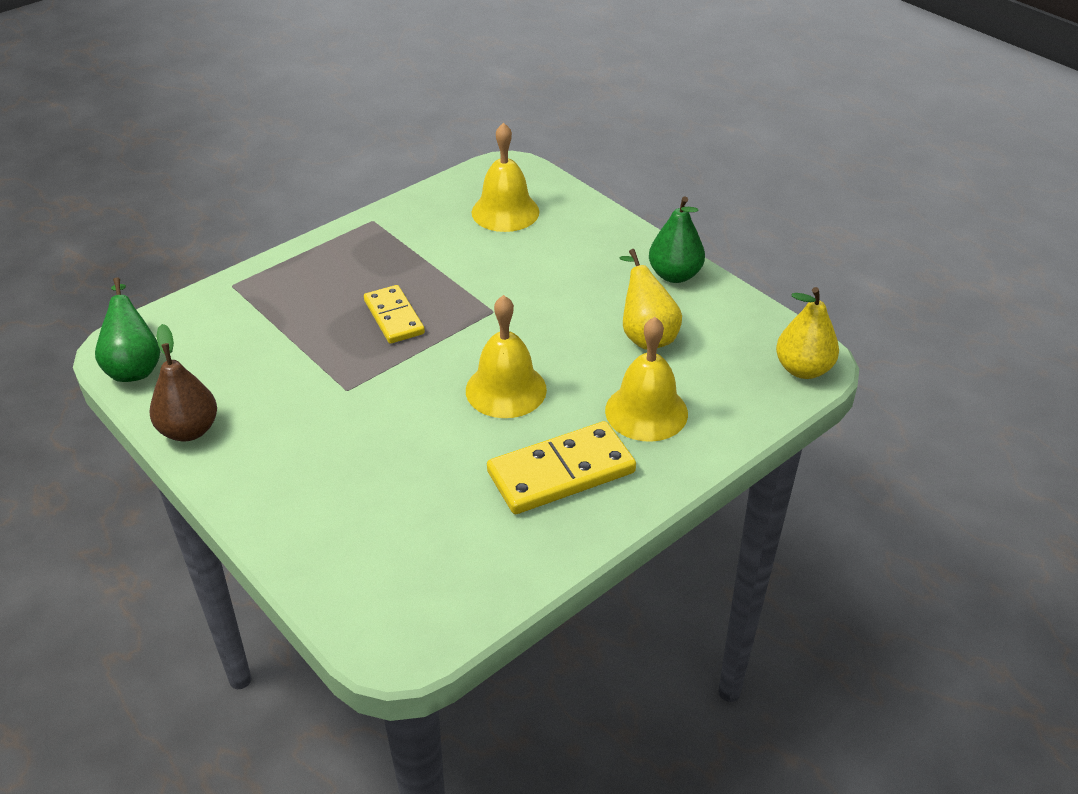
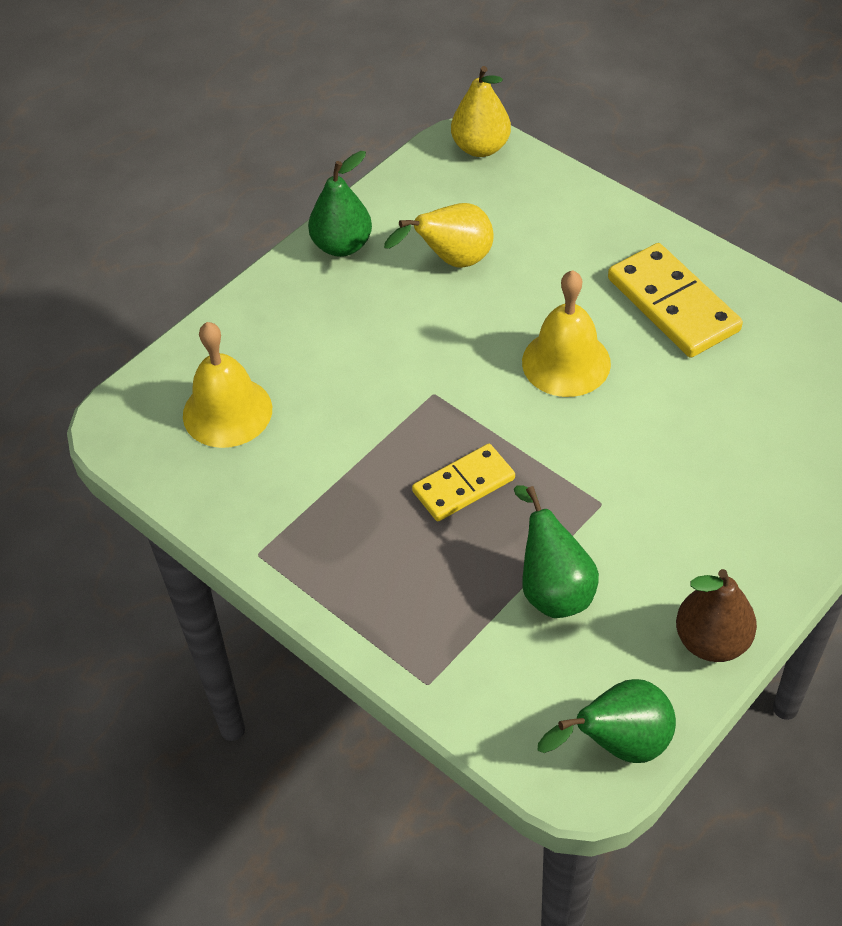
camera: 95 degrees left, 10 degrees up
(279, 351) = (552, 588): none -> green pear
(646, 412) = (570, 252): yellow bell -> none

